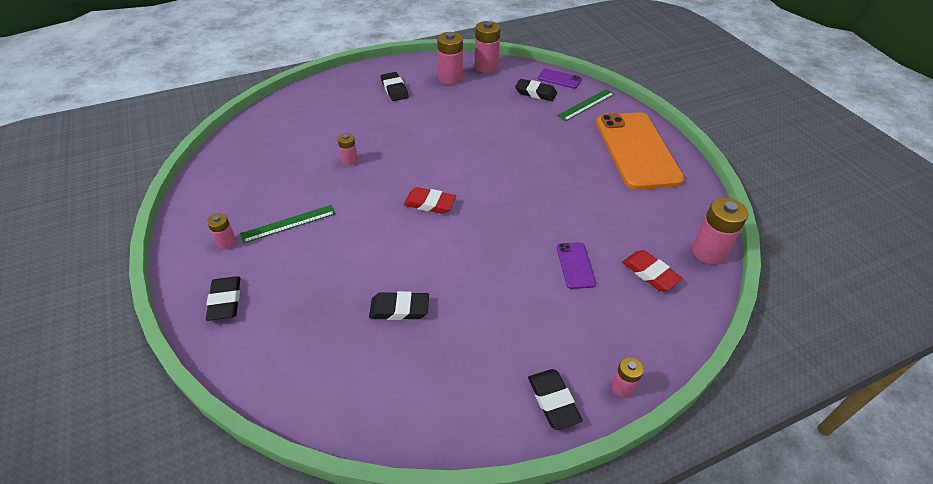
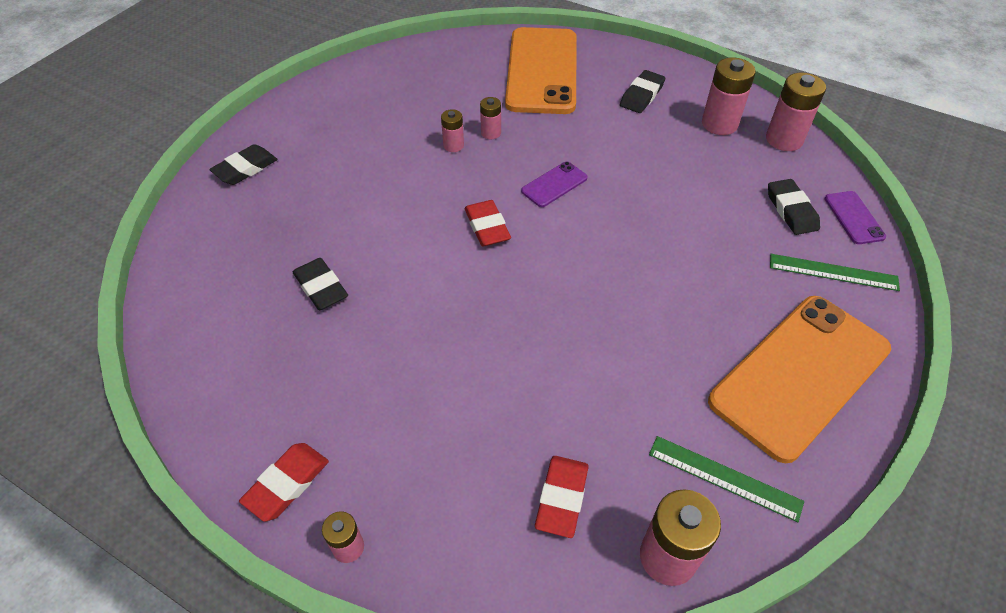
camera: 55 degrees right, 5 degrees up
(227, 242) = (310, 126): pink battery -> pink battery (453, 145)
(288, 223) = (366, 147): green ruler -> green ruler (724, 478)
(322, 112) = (542, 71): none -> orange phone
(553, 401) = (287, 484): black eraser -> red eraser
(575, 265) = (506, 408): purple phone -> purple phone (554, 184)

